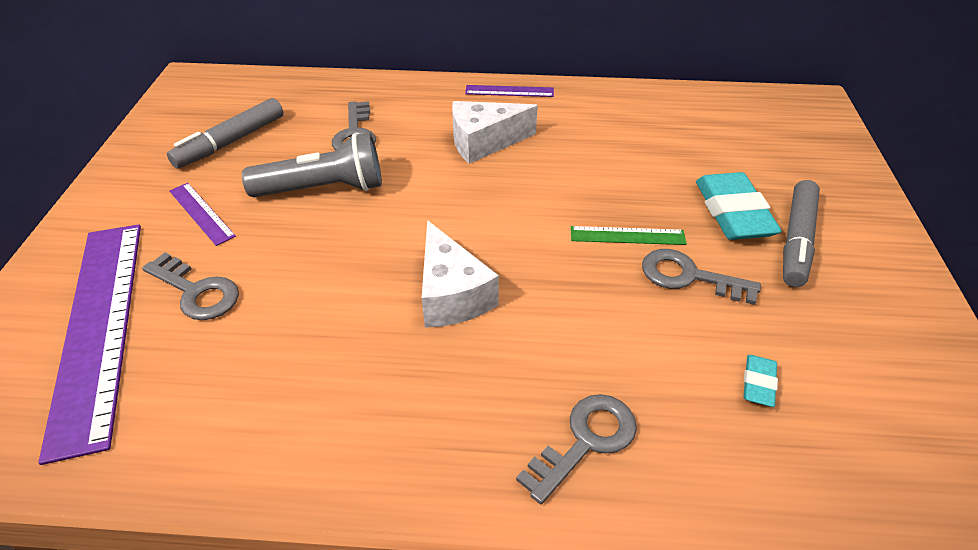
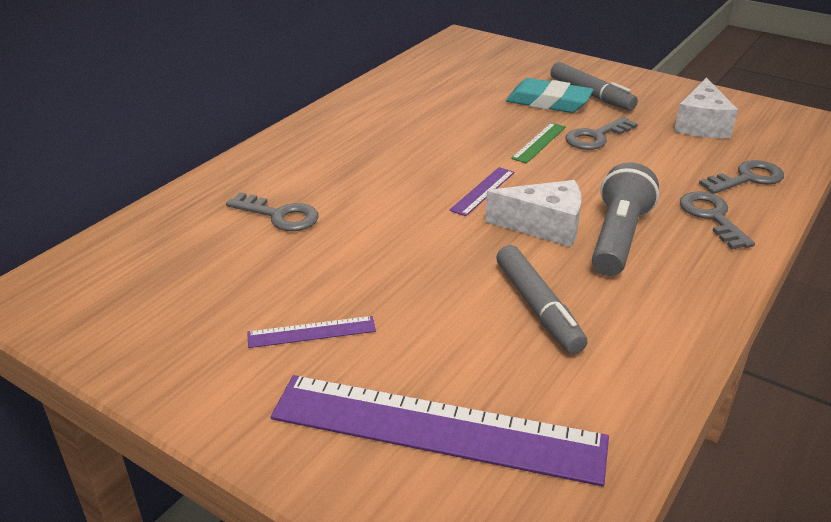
camera: 60 degrees left, 10 degrees down
(196, 291) = (435, 355): grey key -> grey key (747, 178)
(231, 142) = (201, 290): grey marker -> grey marker (538, 308)
(324, 189) = (349, 252): grey flashlight -> grey flashlight (618, 238)
(484, 142) = (369, 160): white cheese -> white cheese (701, 125)
(509, 91) = (308, 128): purple ruler -> purple ruler (483, 191)
(758, 383) = (698, 150): turquoise eraser -> none

